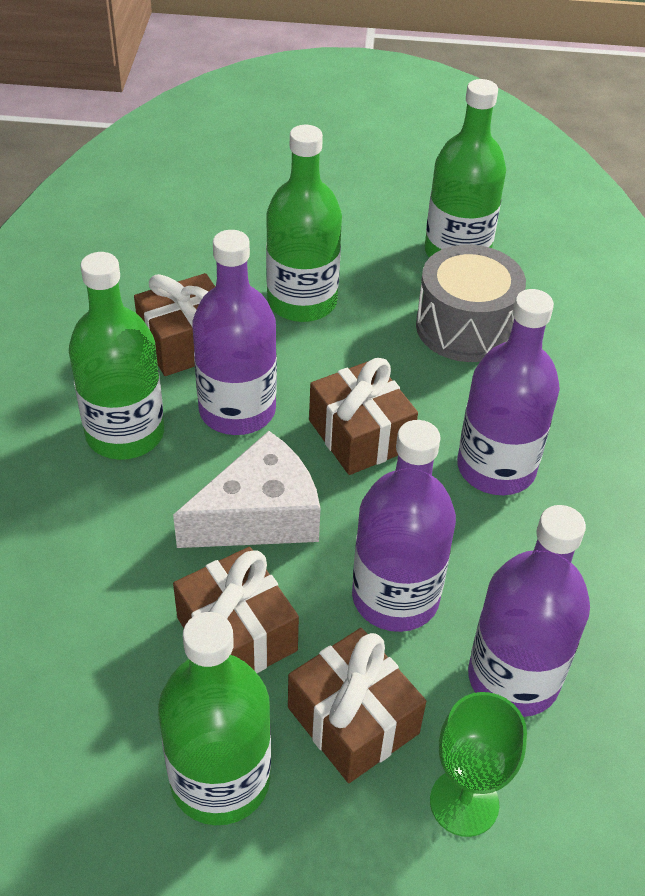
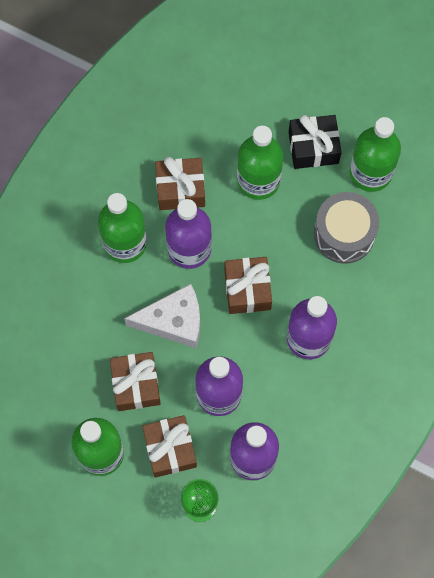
camera: 25 degrees right, 25 degrees up
(360, 248) = (313, 147): none -> black gift

